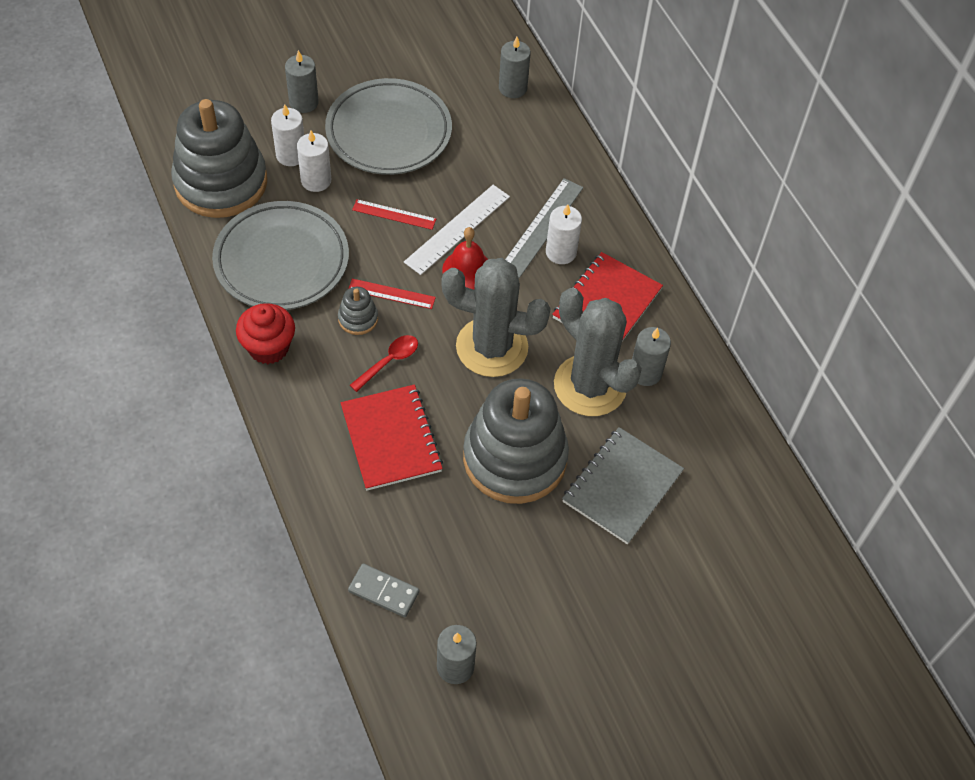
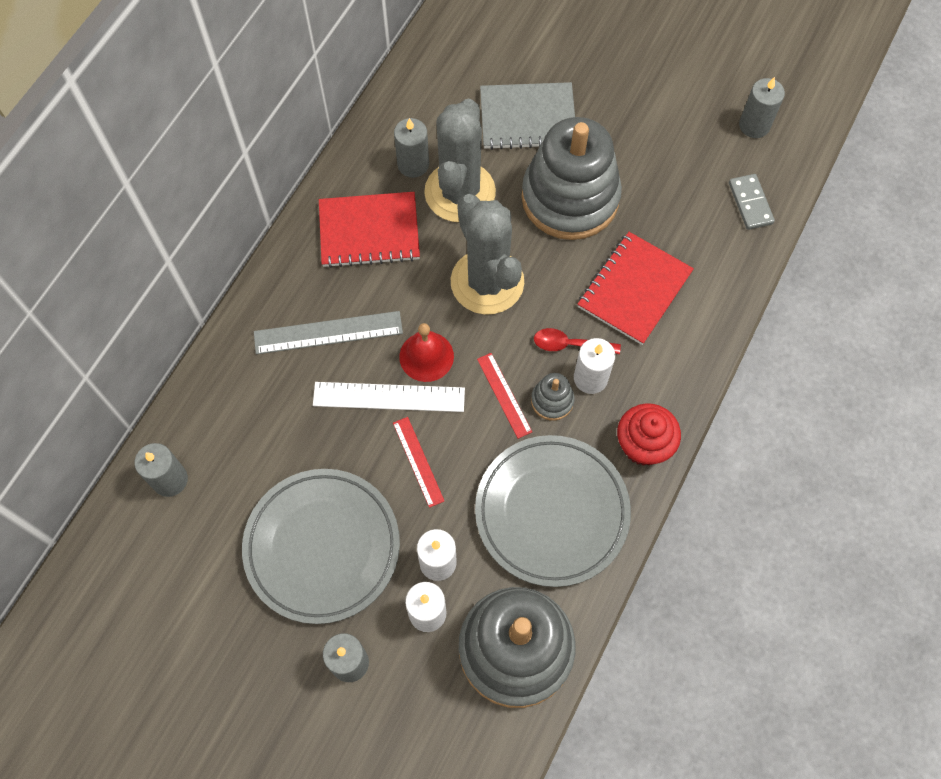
camera: 125 degrees left, 10 degrees up
(561, 252) = (344, 299): white candle -> white candle (590, 378)

